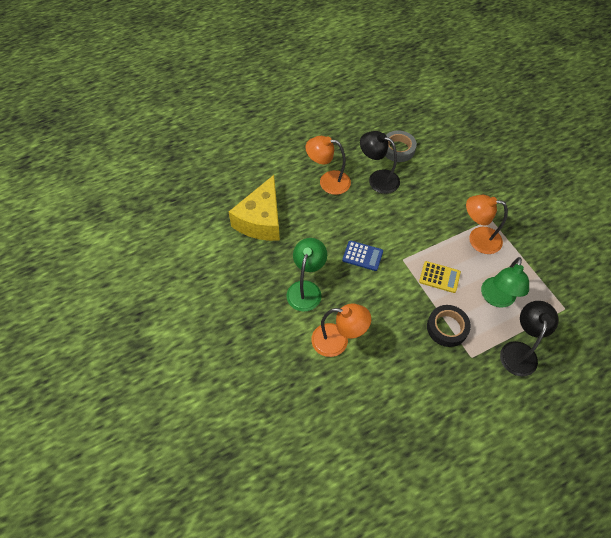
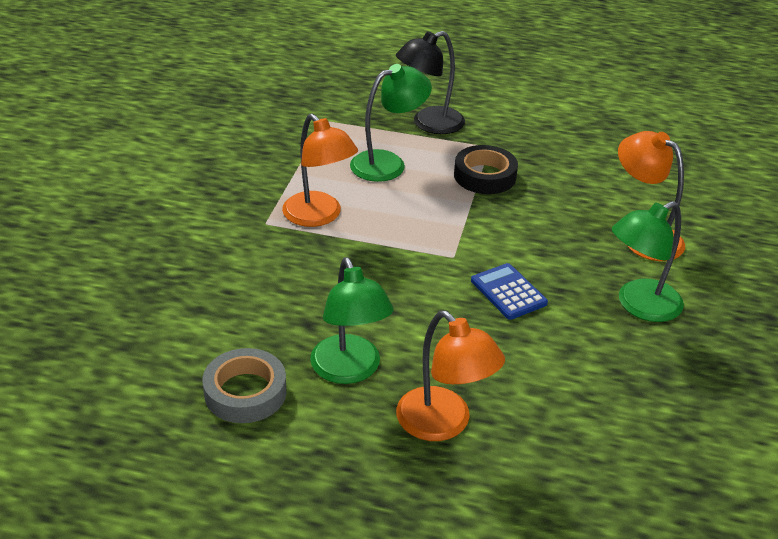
camera: 140 degrees left, 20 degrees down
(261, 220) = (638, 441): yellow cheese -> none
(377, 179) = (350, 370): black lamp -> green lamp
(439, 277) = (429, 214): yellow calculator -> none

